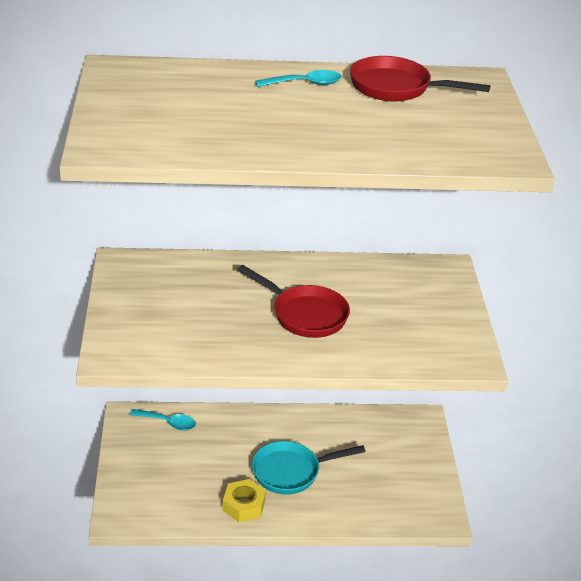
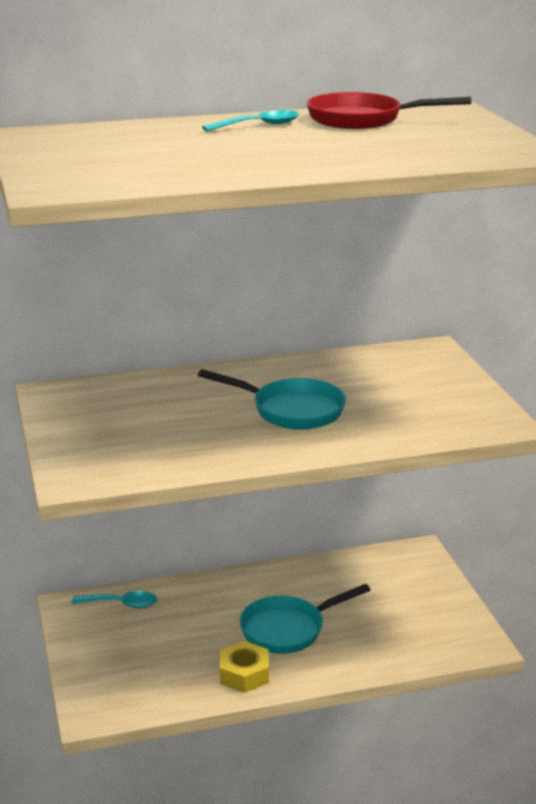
camera: 10 degrees left, 10 degrees down
(305, 315) = (291, 410): red pan -> turquoise pan

